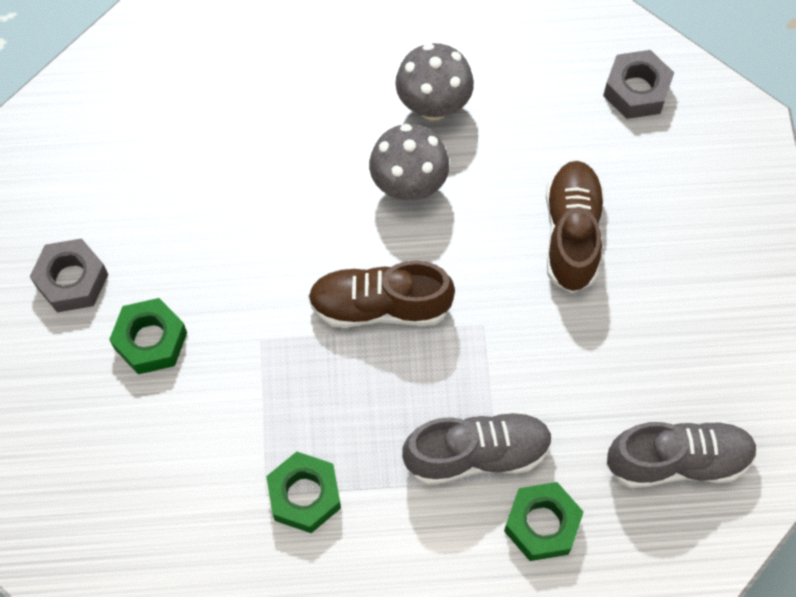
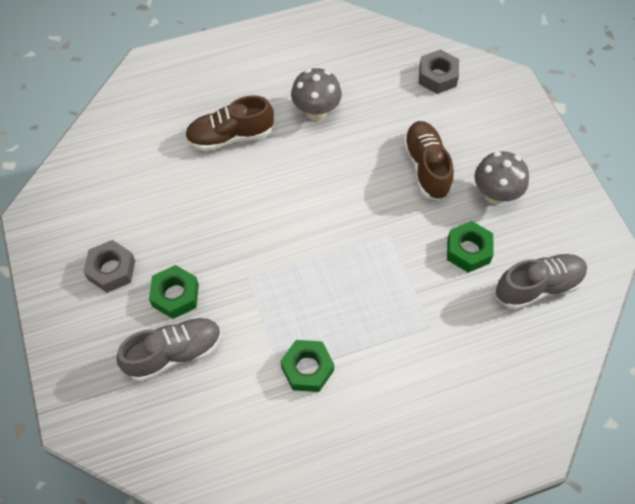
camera: 15 degrees left, 5 degrees down
(380, 306) = (320, 238): brown shoe -> brown shoe (230, 136)
(409, 185) = (315, 161): grey mushroom -> grey mushroom (495, 194)
(477, 454) = (411, 314): grey shoe -> grey shoe (174, 353)
(542, 524) = (467, 347): green nut -> green nut (468, 250)

